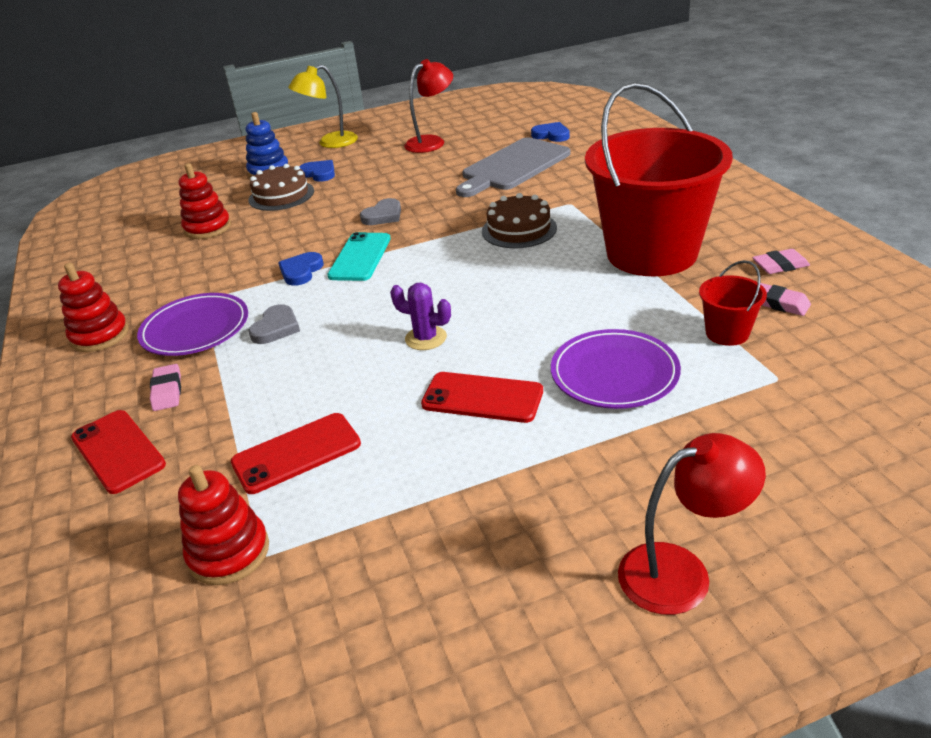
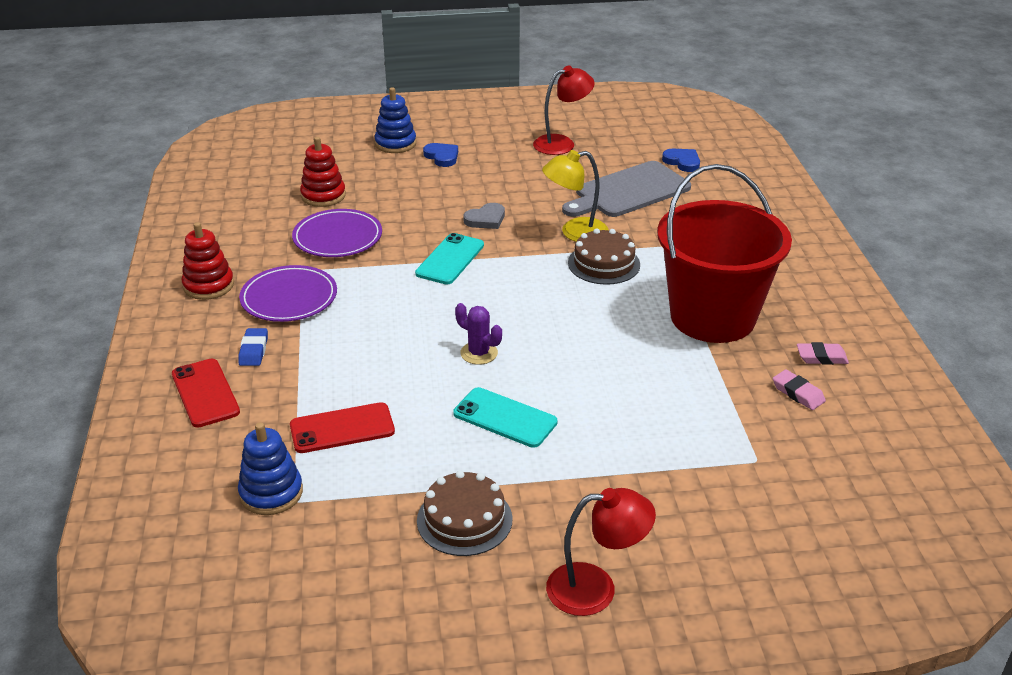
camera: 10 degrees right, 0 degrees up
(167, 391) = (254, 350): pink eraser -> blue eraser
(229, 553) = (271, 493): red stacking toy -> blue stacking toy
(276, 328) = (356, 313): grey heart -> none
(281, 195) = (399, 174): brown cake -> brown cake (464, 519)
(301, 271) = (393, 262): blue heart -> none
(330, 143) = (463, 122): yellow lamp -> yellow lamp (575, 232)
(482, 398) = (505, 418): red phone -> turquoise phone
(614, 373) = (622, 423): purple plate -> purple plate (337, 237)
(727, 333) = (737, 410): red bucket -> none

